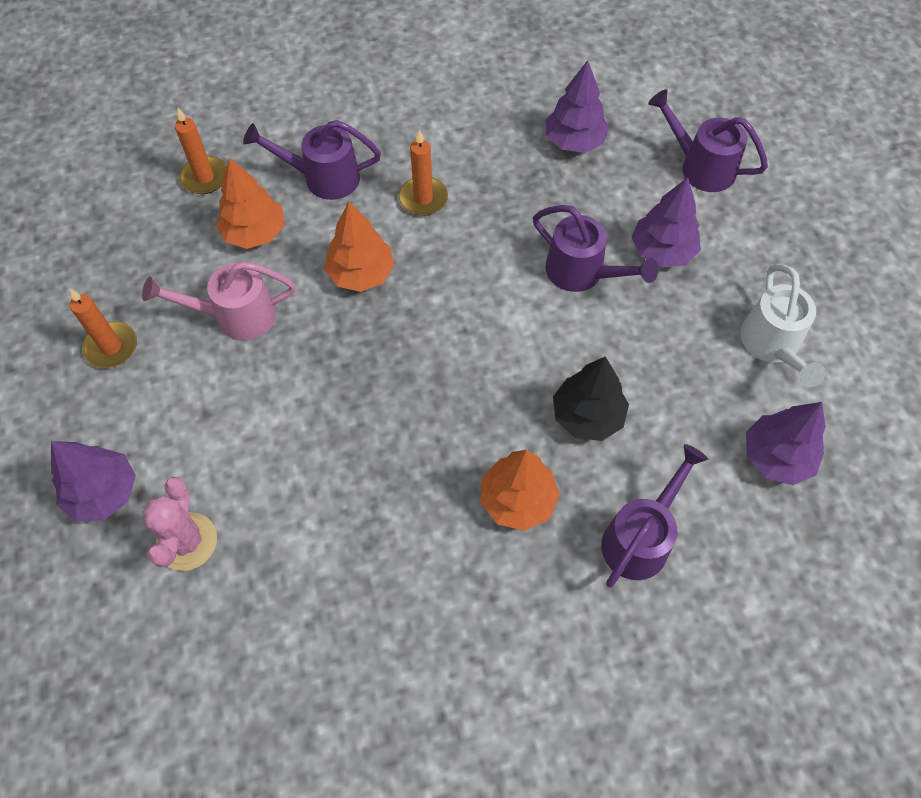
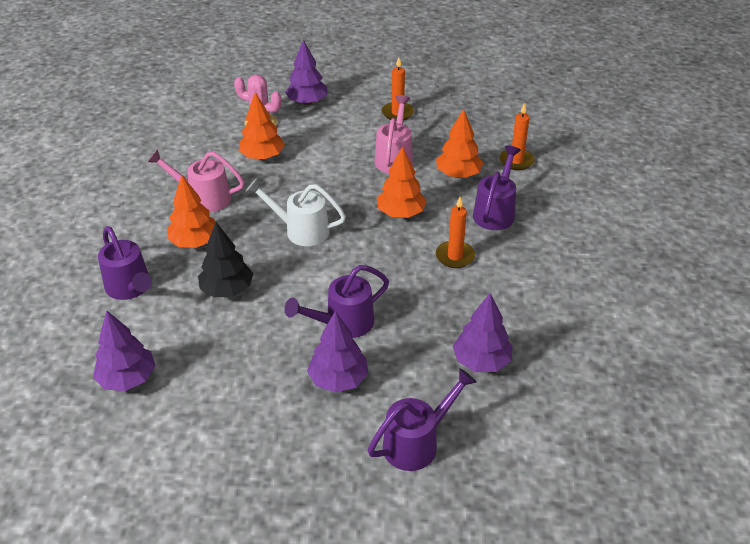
camera: 110 degrees right, 20 degrees down
(284, 497) = (262, 157): none -> orange tree
(417, 536) = (203, 198): none -> pink watering can
(772, 346) = (212, 416): white watering can -> white watering can (301, 230)

